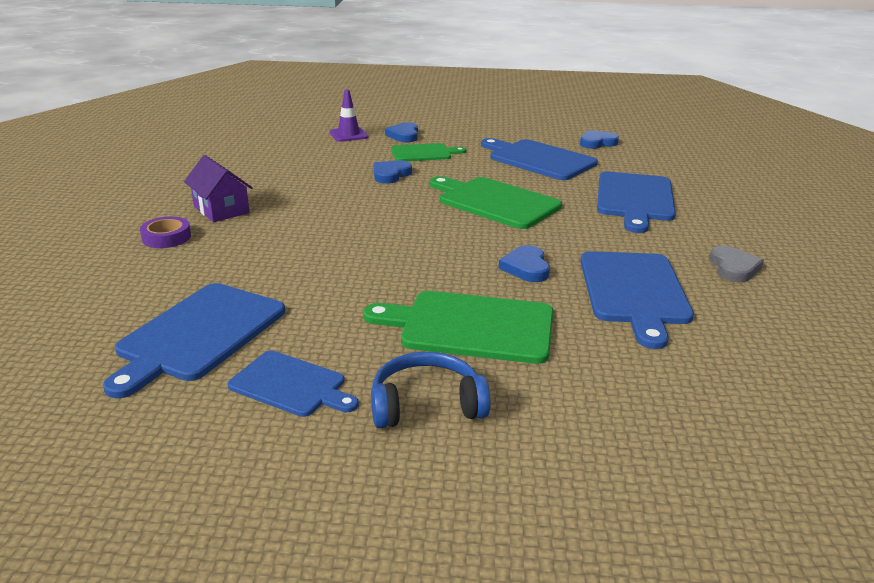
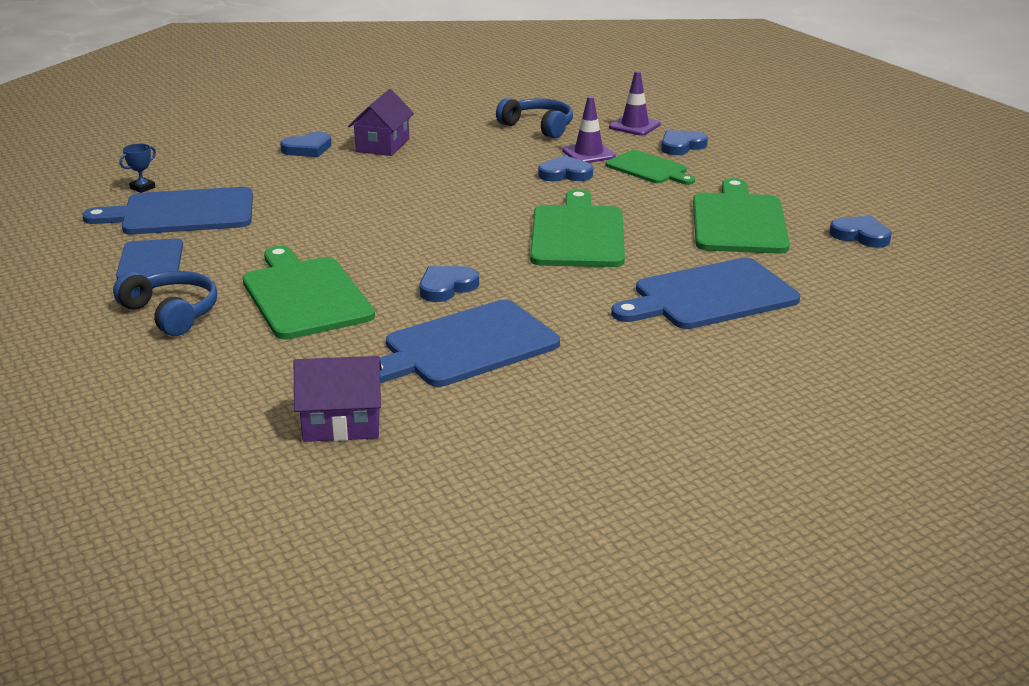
camera: 55 degrees right, 0 degrees up
(94, 338) = (142, 188): none -> blue trophy
(166, 237) = (307, 149): purple tape -> blue heart
(294, 156) = (538, 127): none -> blue headphones
(369, 159) = (588, 153): none -> purple traffic cone
(539, 159) = (739, 221): blue cutting board -> green cutting board
(726, 380) = (341, 423): none -> purple house
(733, 268) = (599, 386): grey heart -> none

